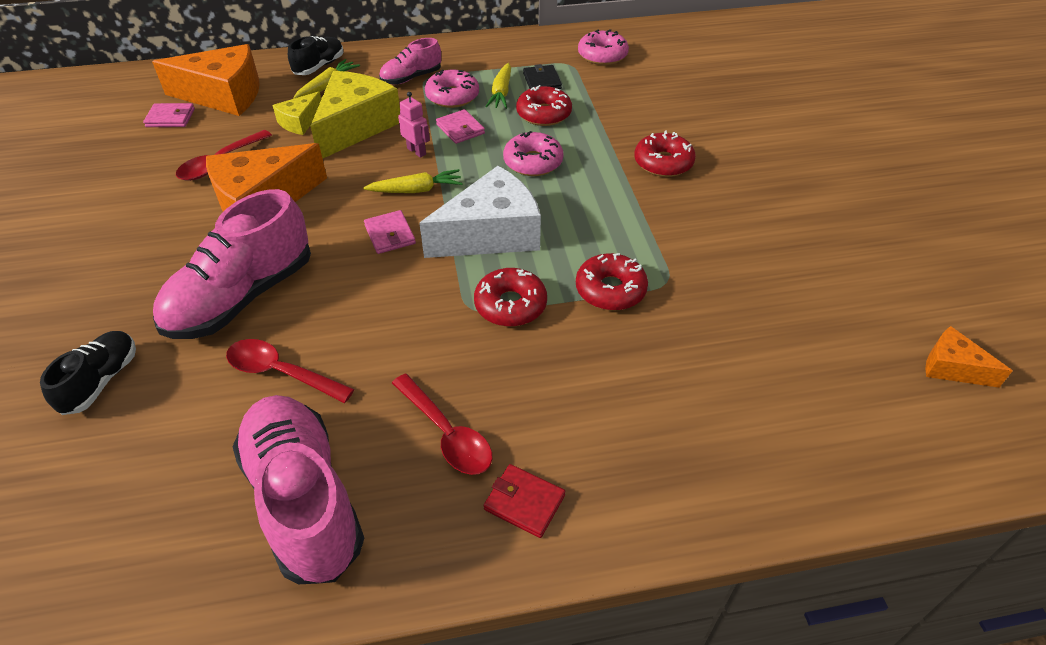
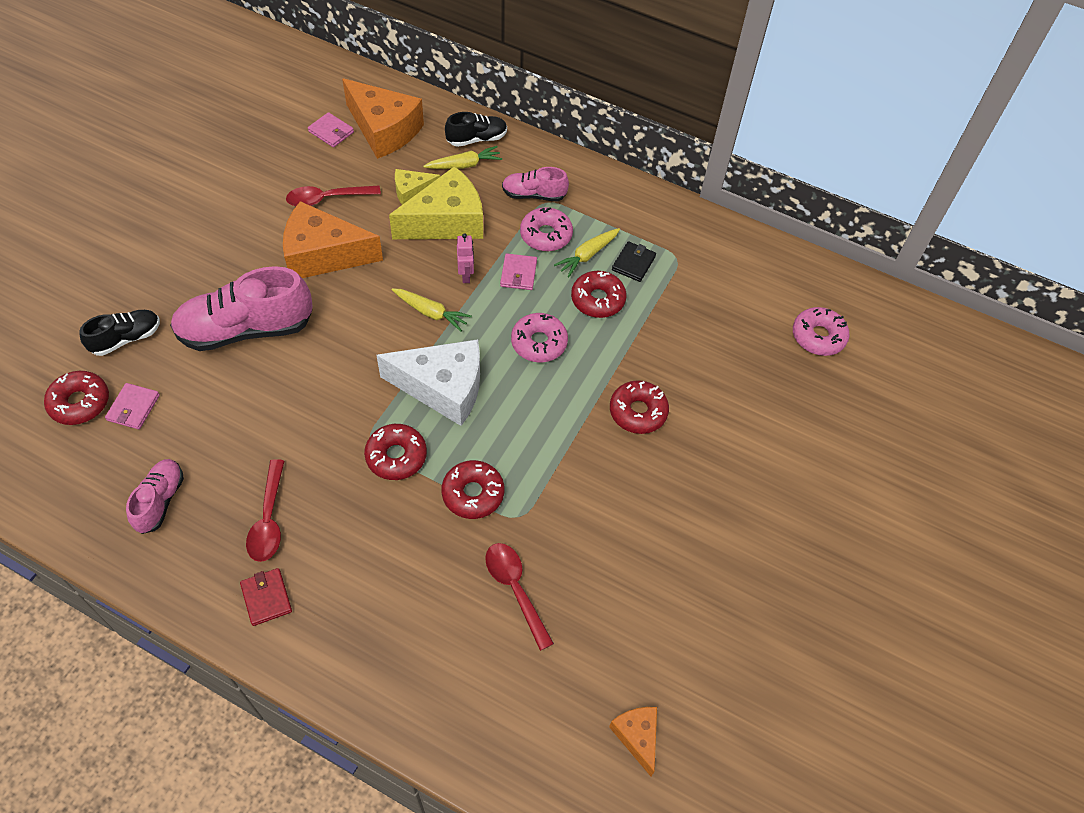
camera: 35 degrees right, 10 degrees up
(98, 473) = (80, 403): none -> red donut
(281, 372) = (220, 405): red spoon -> red spoon (515, 589)
(304, 499) = (160, 501): pink shoe -> pink shoe, size x0.54
(390, 234) = (377, 341): pink wallet -> pink wallet (133, 408)
(602, 55) = (716, 266): pink donut -> pink donut (818, 336)

